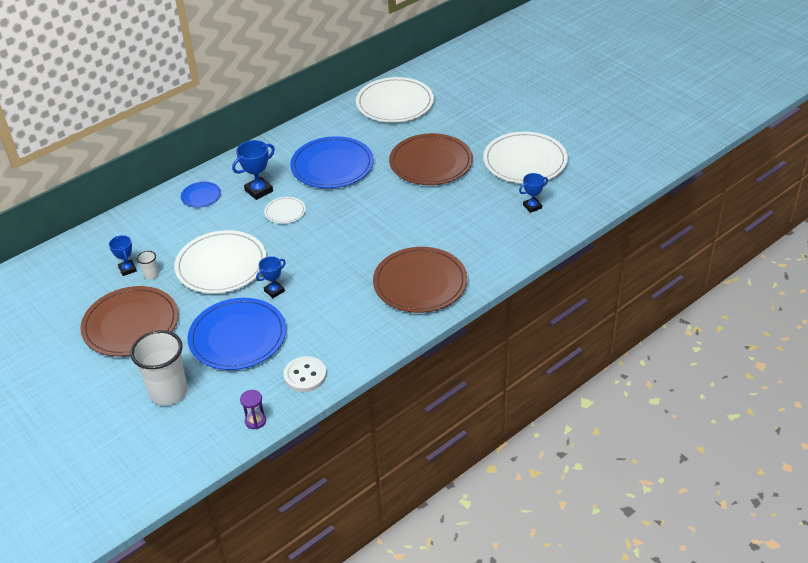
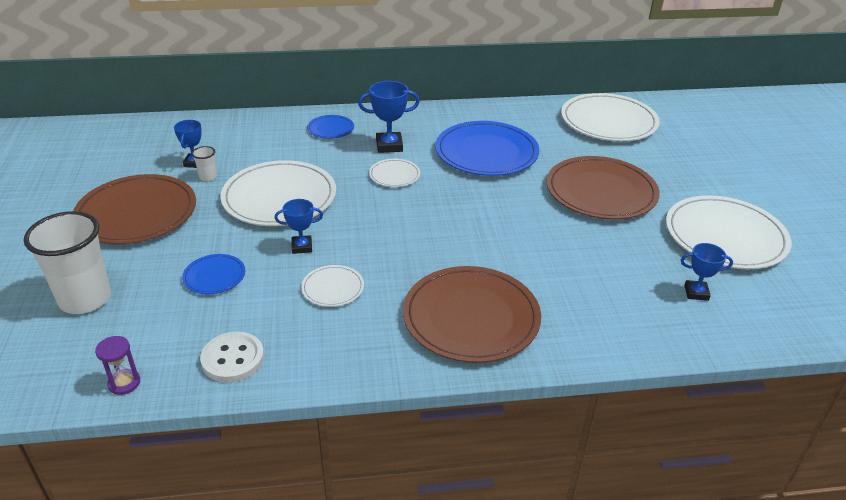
camera: 30 degrees right, 5 degrees down
(237, 337) = (214, 276): blue plate -> blue plate, size x0.47
(321, 306) = (333, 288): none -> white plate

